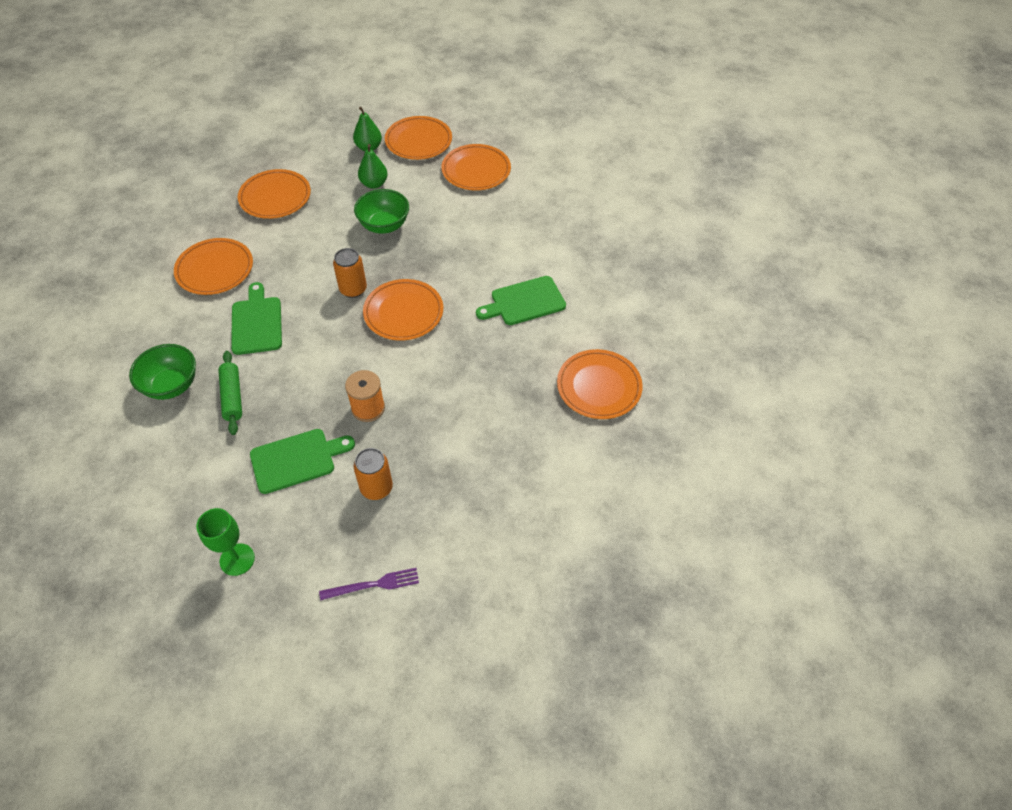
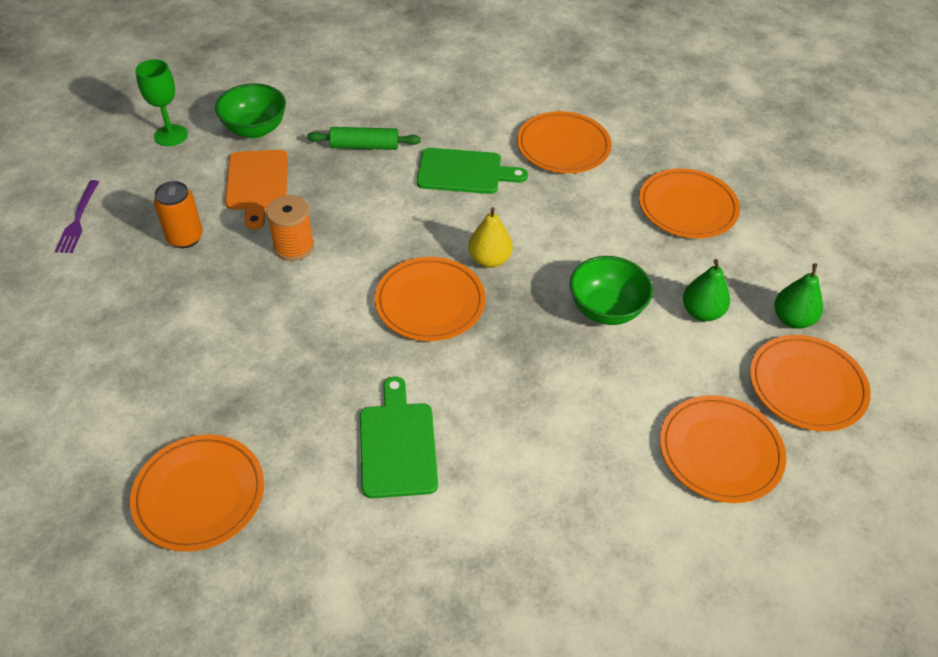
camera: 105 degrees right, 5 degrees down
(172, 385) = (400, 107): green bowl -> green bowl (255, 129)
(297, 460) = (257, 184): green cutting board -> orange cutting board
(353, 289) = (489, 260): orange can -> yellow pear

